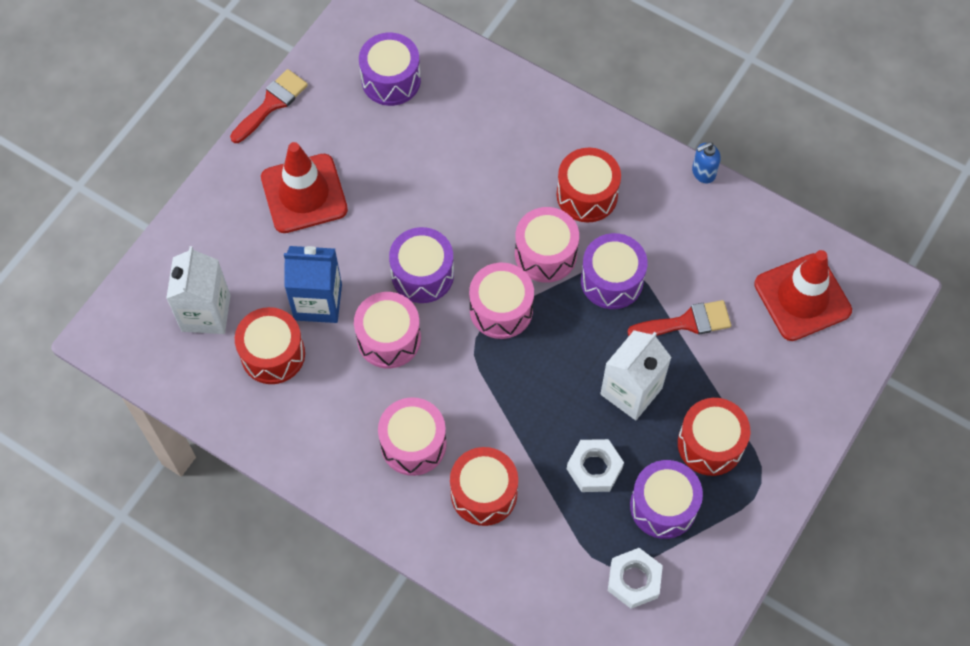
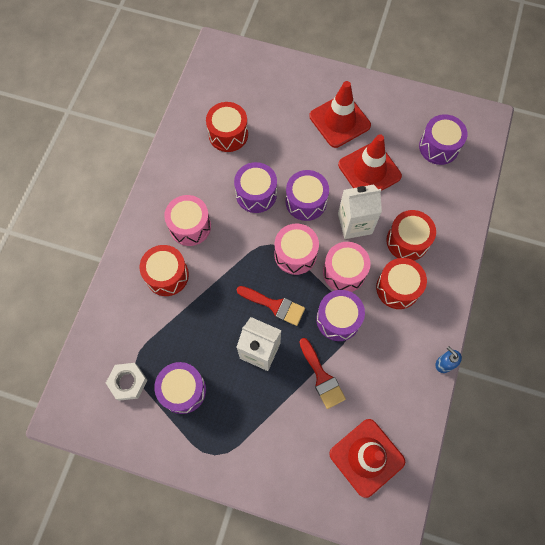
camera: 75 degrees right, 5 degrees up
(206, 313) = (244, 93): white carton -> white carton (354, 223)
(272, 104) = (395, 86): red brush -> red brush (275, 305)
(318, 302) = (269, 148): blue carton -> none
(389, 338) = (256, 194): pink drum -> purple drum
(399, 178) = (369, 170): none -> red traffic cone
(594, 468) = (199, 339): white nut -> none
(710, 444) = (235, 413): red drum -> red drum (407, 241)

